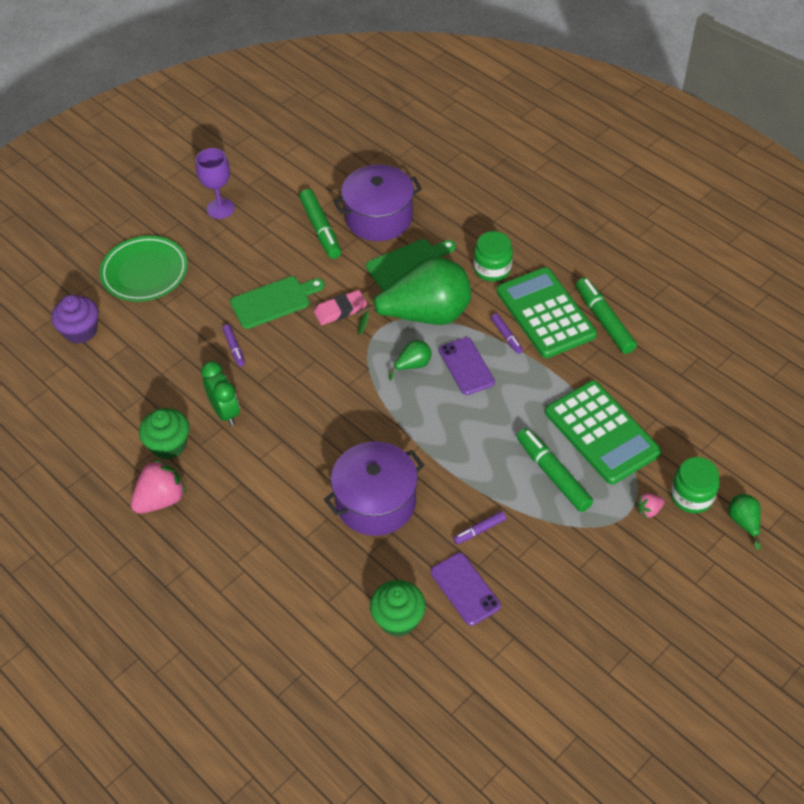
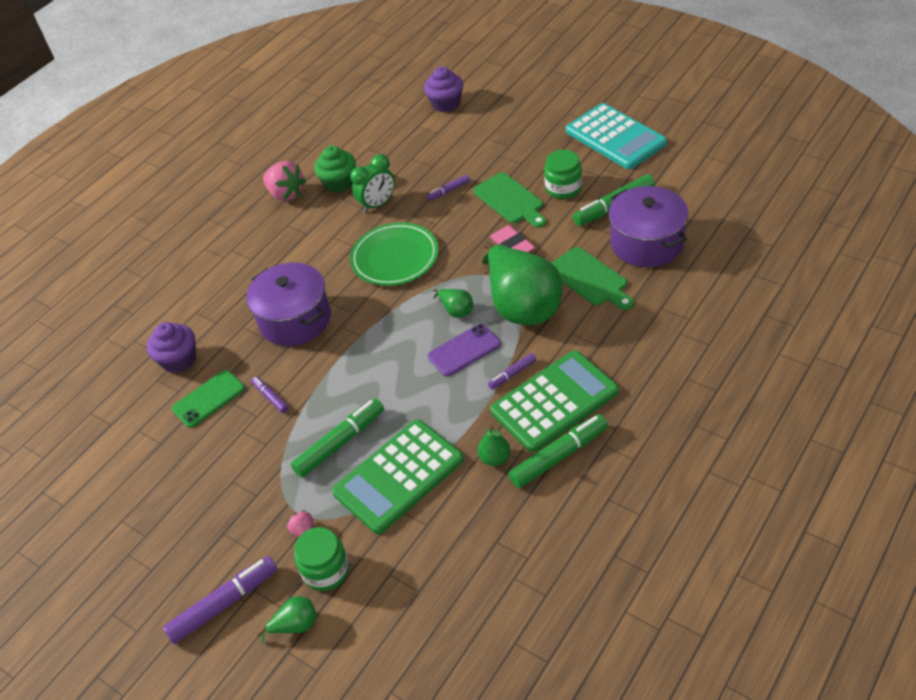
camera: 85 degrees right, 5 degrees down
(145, 272) = (521, 117): green plate -> green plate (395, 257)
(220, 208) = (615, 137): purple goblet -> turquoise calculator
(398, 619) = (179, 360): green cupcake -> purple cupcake
(465, 589) = (208, 399): purple phone -> green phone
(492, 269) = (605, 345): green jar -> green jar (563, 188)
(597, 362) = (495, 458): none -> green pear
(716, 579) = (223, 604): none -> purple marker

